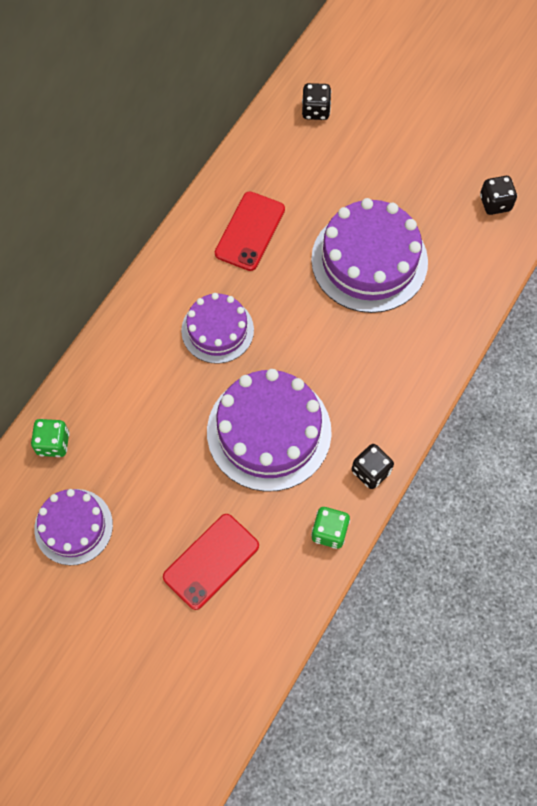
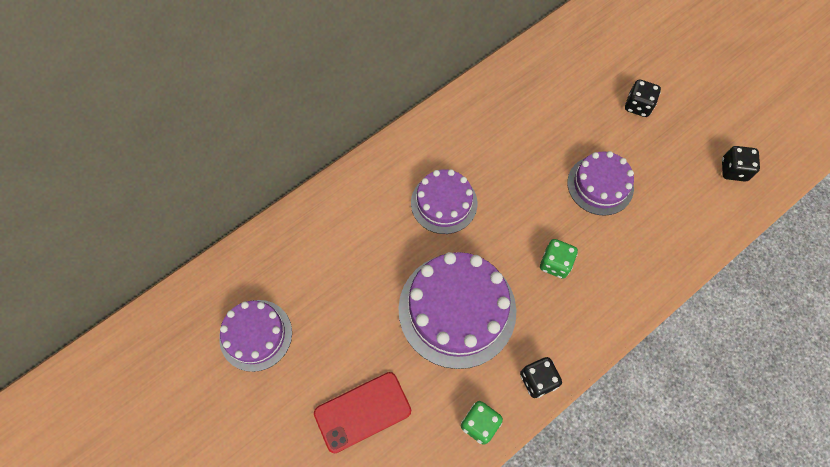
camera: 20 degrees right, 0 degrees up
(53, 443) = (267, 255): green dice -> green dice (555, 263)
(250, 231) = (502, 126): red phone -> none
(315, 110) = (595, 41): black dice -> black dice (638, 106)
(369, 260) = (600, 185): purple cake -> purple cake, size x0.61

